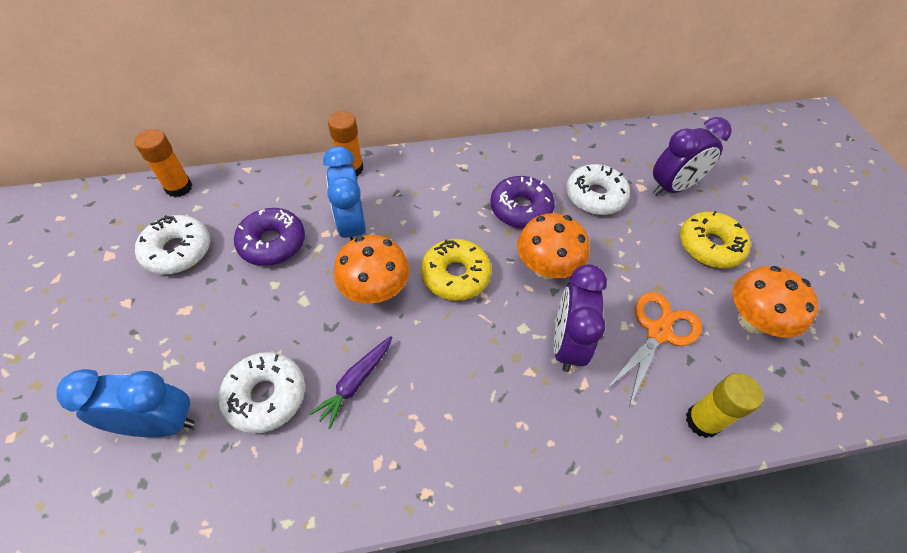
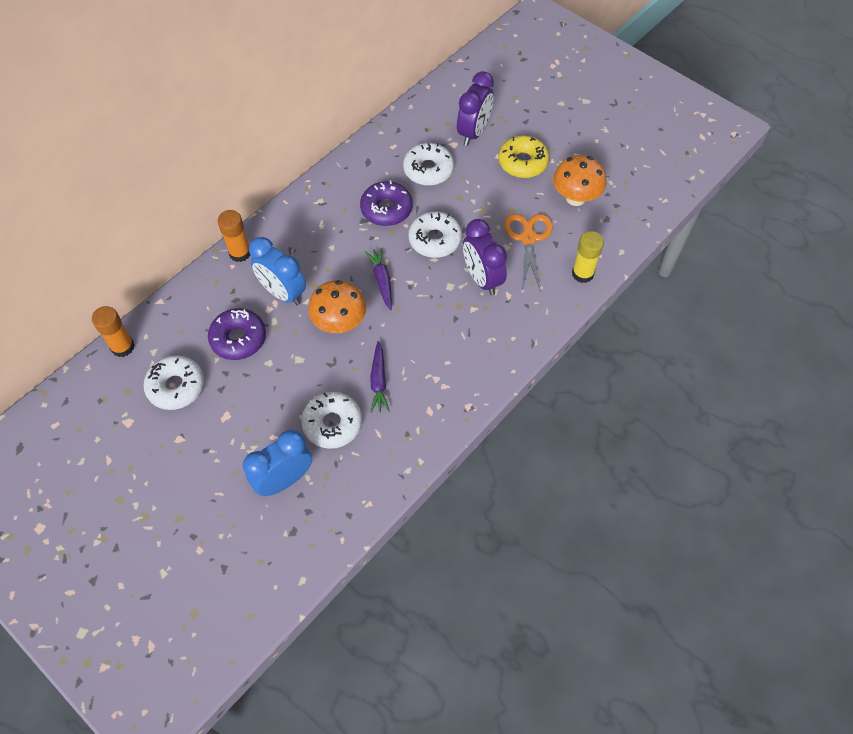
camera: 35 degrees left, 5 degrees up
(455, 275) = (382, 281): yellow donut -> purple carrot
(546, 268) = (435, 240): orange mushroom -> white donut

